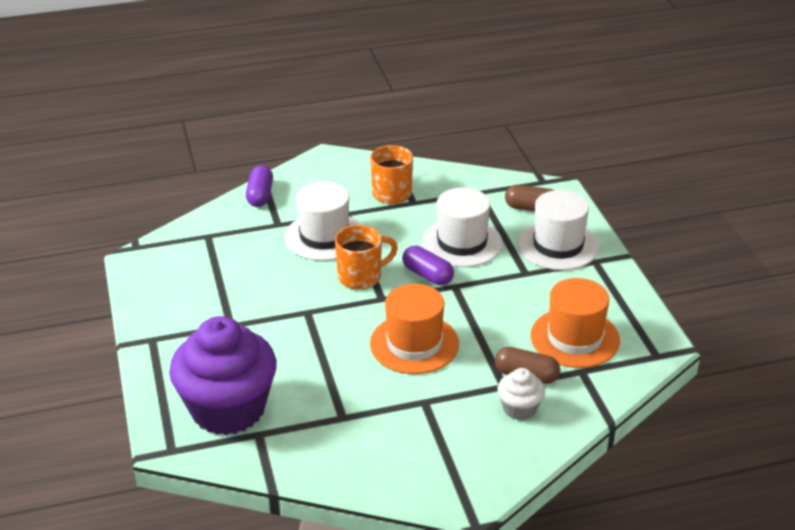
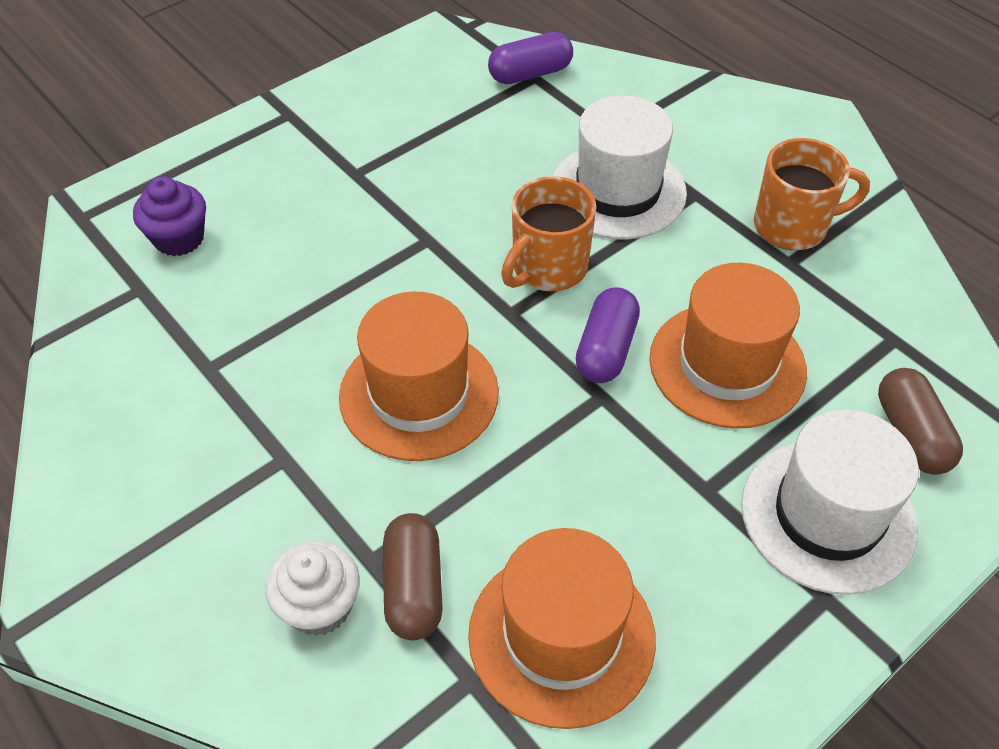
camera: 65 degrees right, 15 degrees up
(228, 409) = (179, 238): purple cupcake -> purple cupcake, size x0.45
(260, 195) = (664, 89): purple capsule -> purple capsule (530, 74)
(361, 277) = (548, 268): orange mug -> orange mug turned 90 degrees clockwise
(462, 243) = (727, 364): white hat -> orange hat

